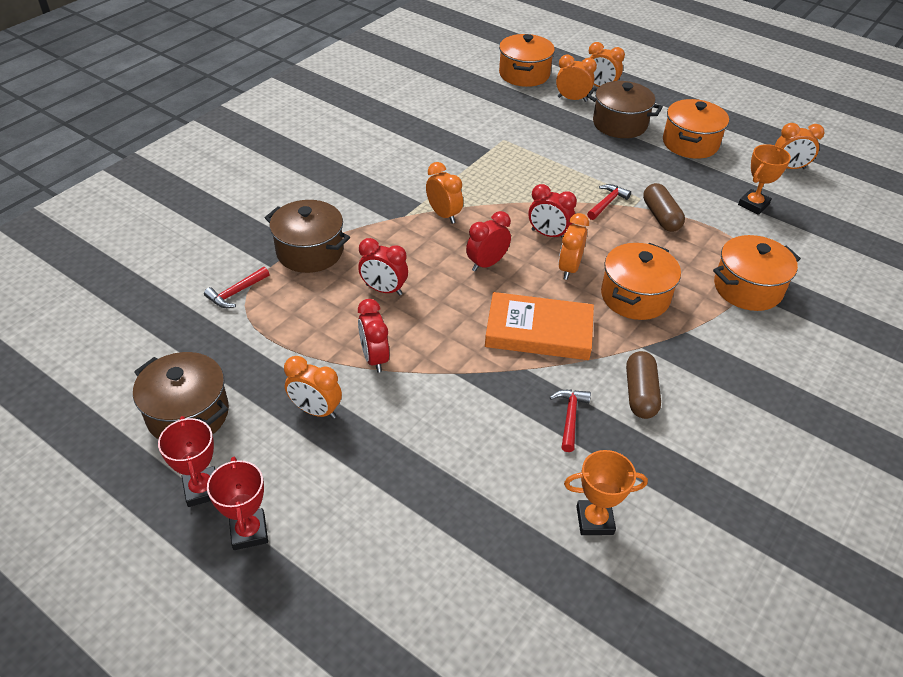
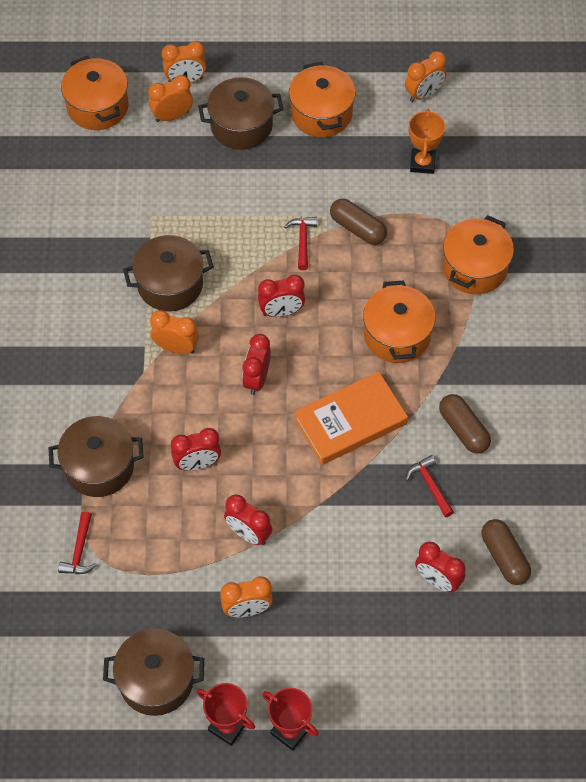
camera: 35 degrees left, 15 degrees up
(477, 179) = (170, 284): none -> brown pot
(509, 497) = (437, 580): none -> red clock
(569, 268) = (326, 339): orange clock -> none
(594, 520) = (504, 557): orange trophy -> brown capsule

